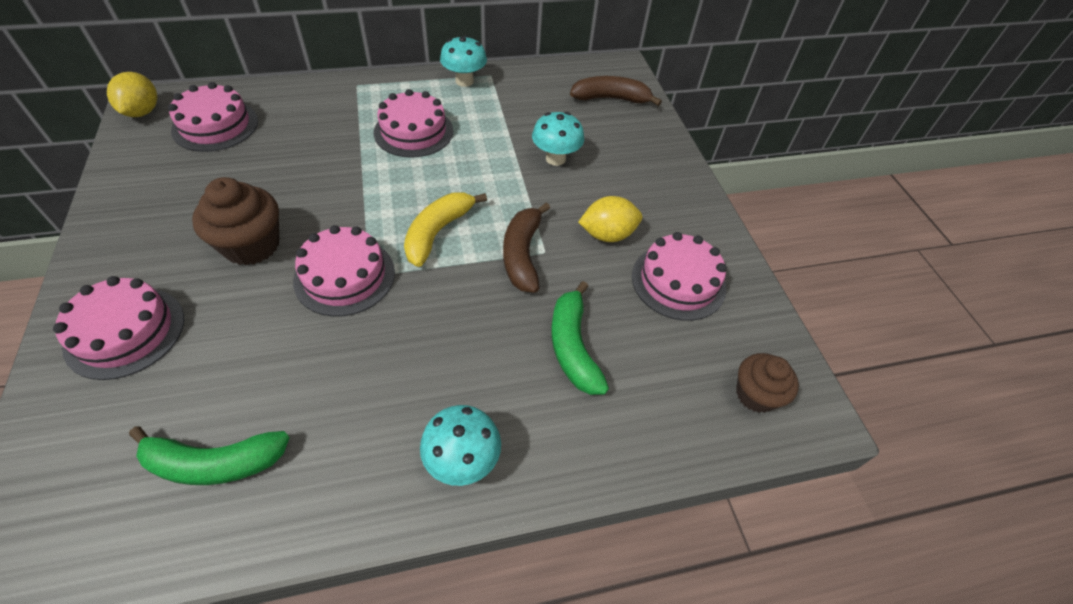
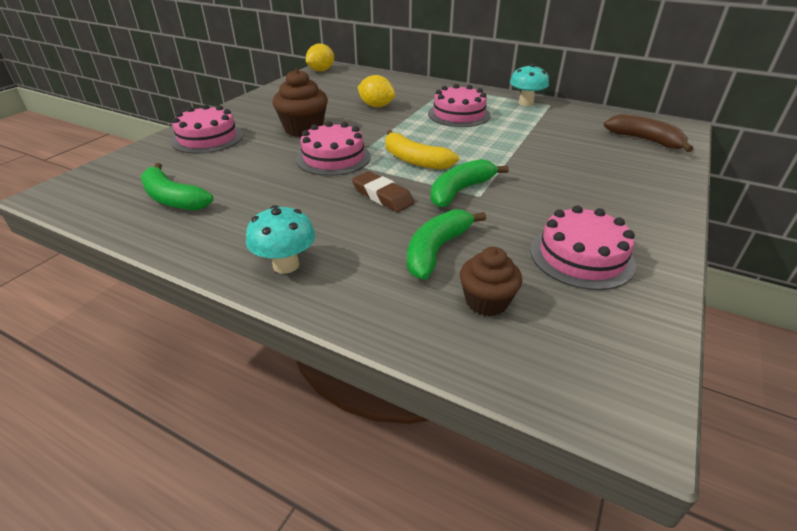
camera: 45 degrees right, 15 degrees down
(215, 125) = (348, 83): pink cake -> none
(437, 232) = (414, 160): yellow banana -> yellow banana turned 120 degrees counterclockwise
(458, 305) = (382, 196): none -> brown eraser
(522, 254) = (460, 191): brown banana -> green banana
(555, 159) = (551, 155): turquoise mushroom -> none
(607, 234) = (545, 206): yellow lemon -> yellow lemon (376, 106)
(755, 394) = (575, 362): brown cupcake -> brown cupcake (486, 301)

